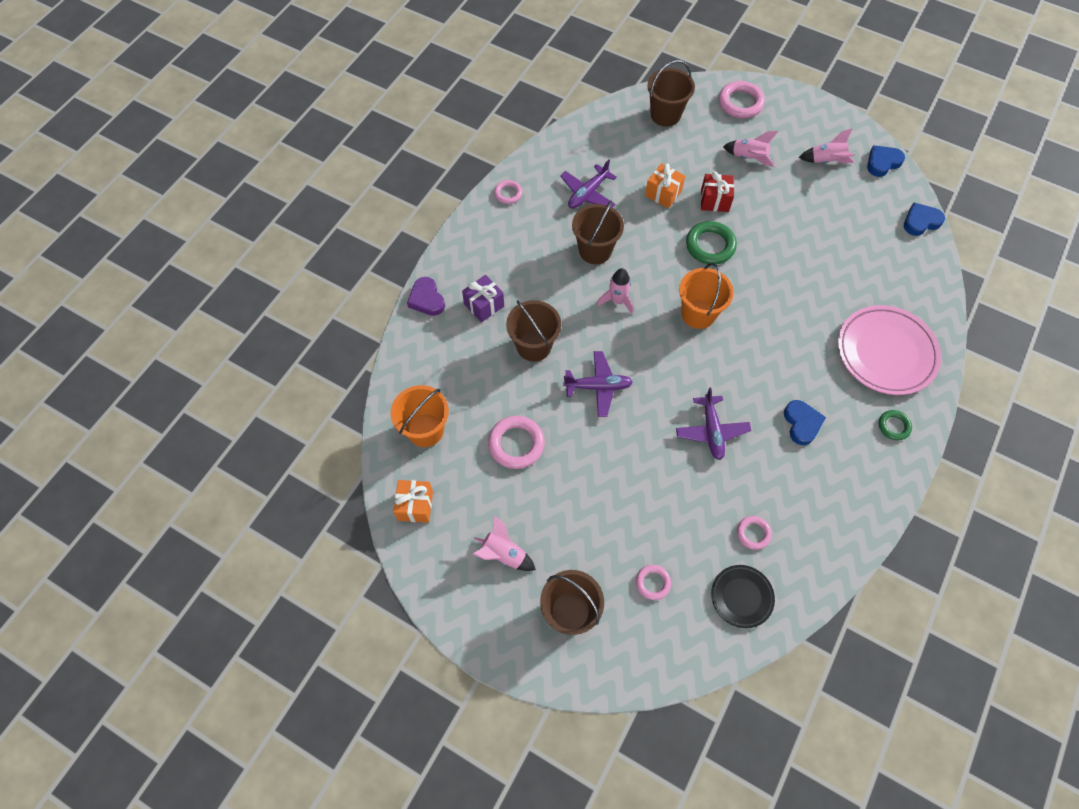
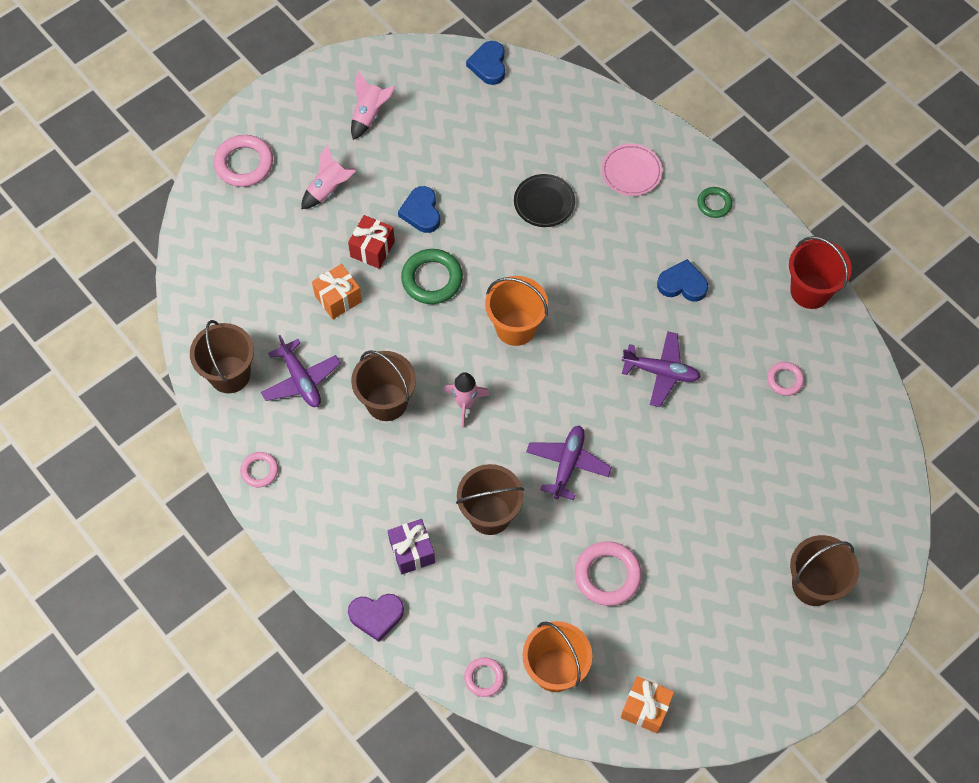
camera: 70 degrees left, 0 degrees up
(503, 554) = (731, 631): pink rocket -> none
(653, 583) = (807, 494): pink ring -> pink ring (484, 678)
(665, 115) = (222, 250): brown bucket -> brown bucket (229, 374)
(741, 597) = (845, 417): black plate -> black plate (544, 203)
(852, 531) = (810, 291): none -> red bucket
(882, 162) = (397, 63): blue heart -> blue heart (421, 212)
(886, 353) = (631, 172): pink plate -> pink plate, size x0.55

